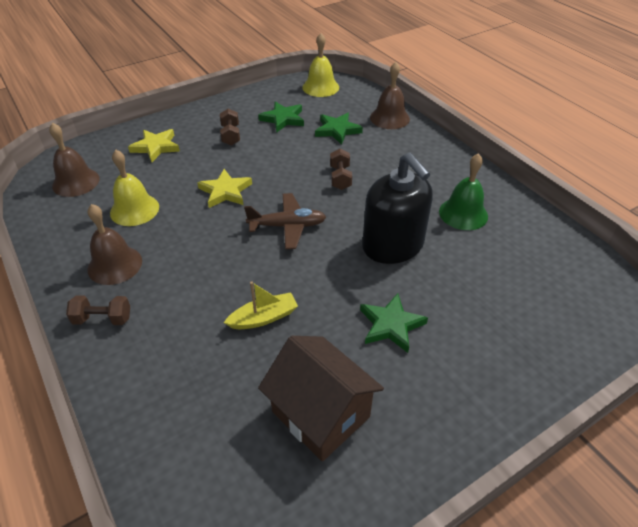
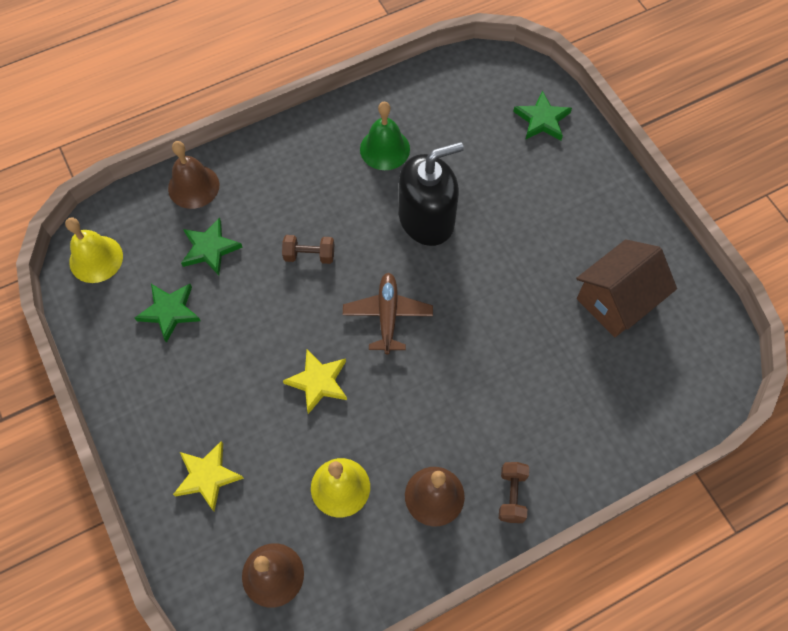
camera: 85 degrees left, 20 degrees up
(230, 135) = (197, 378): brown dumbbell -> none
(264, 318) = (515, 342): yellow boat -> none
(391, 325) = (527, 236): green star -> green star (542, 120)

